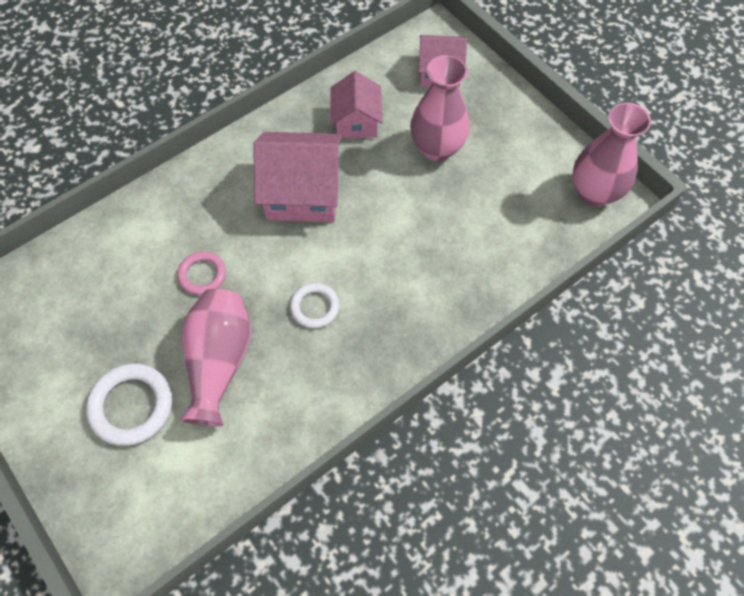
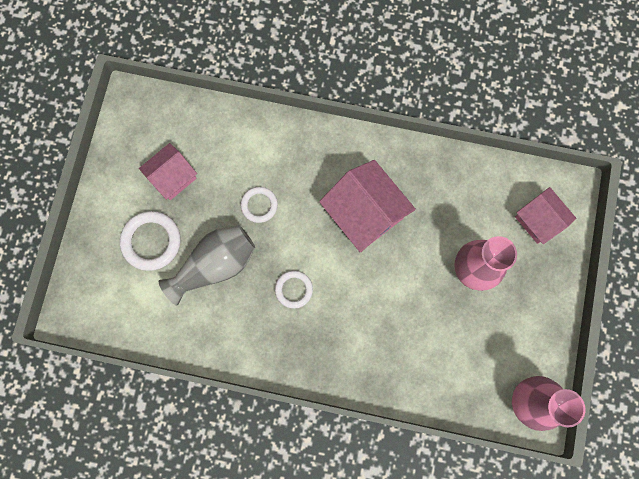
camera: 50 degrees right, 15 degrees up
(202, 275) = (259, 205): pink ring -> white ring
(219, 362) = (215, 265): pink vase -> grey vase
(356, 121) = (448, 200): pink house -> pink house (173, 177)

